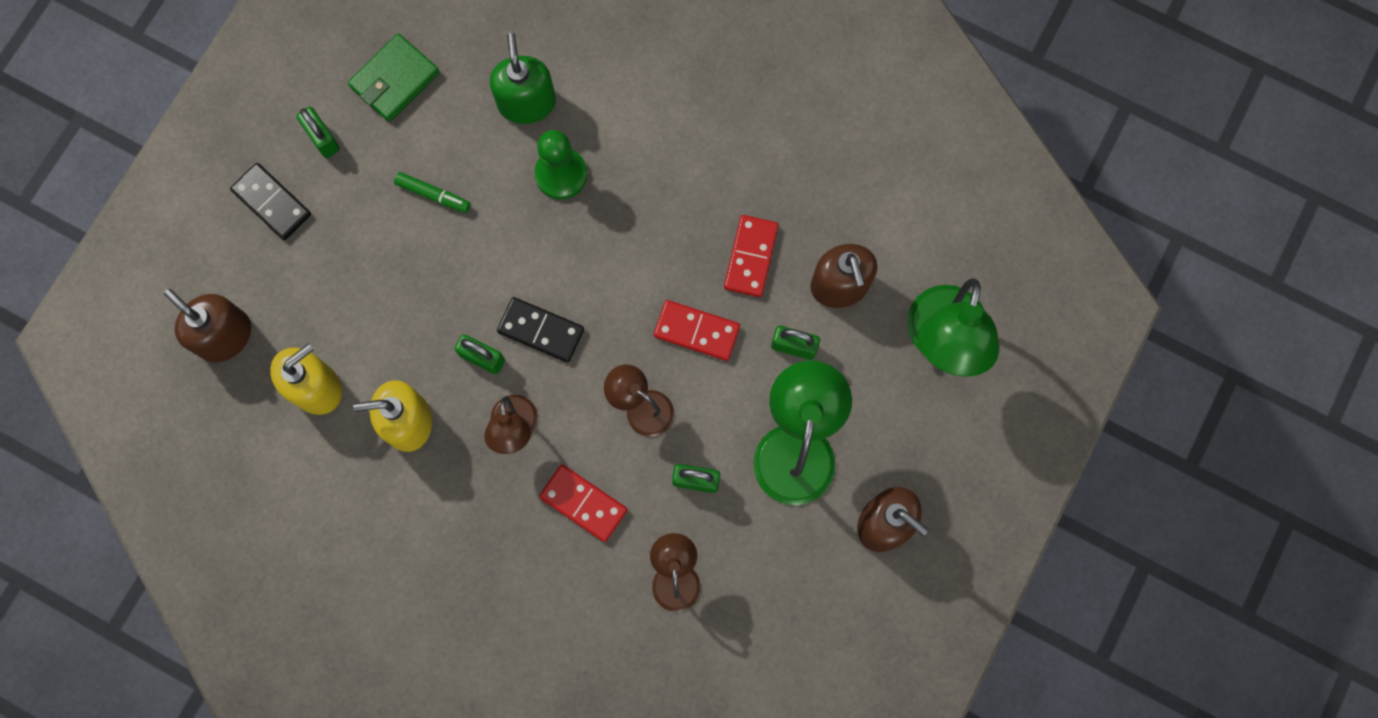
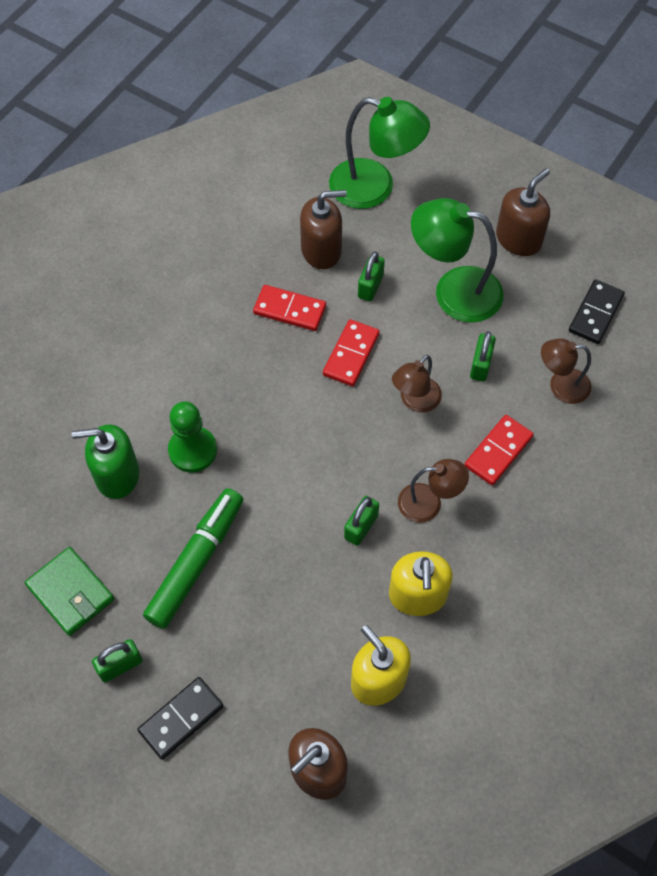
camera: 85 degrees left, 15 degrees down
(433, 195) = (196, 562): green marker -> green marker, size x2.01
(541, 330) = (339, 476): black domino -> black domino (595, 313)

